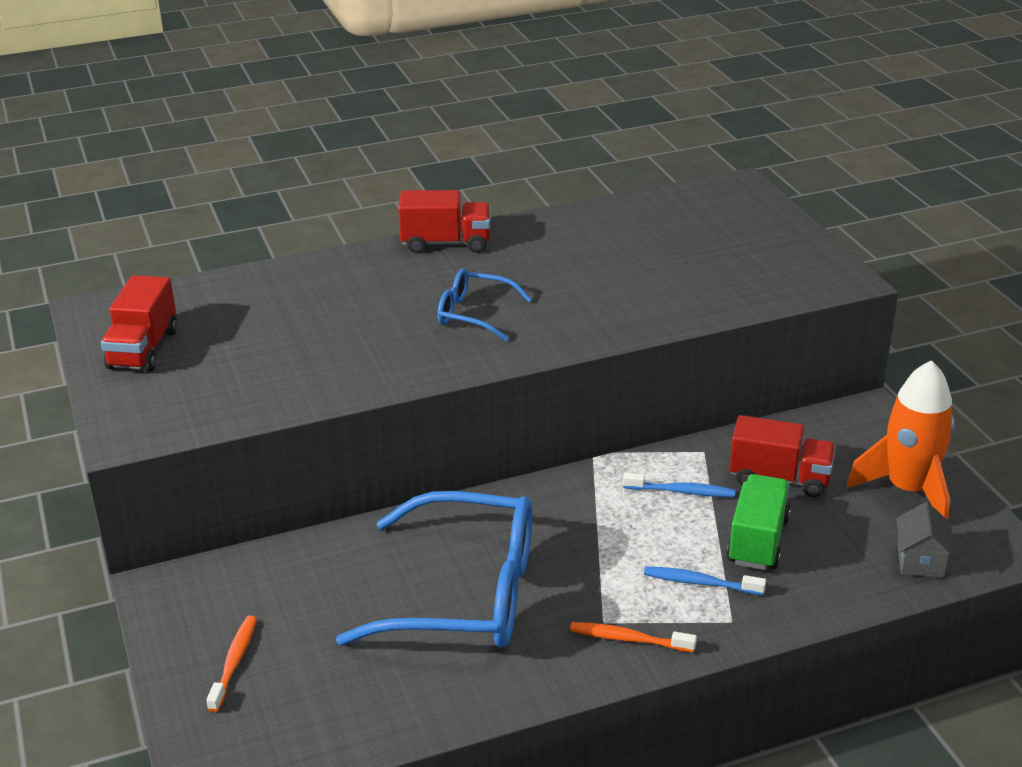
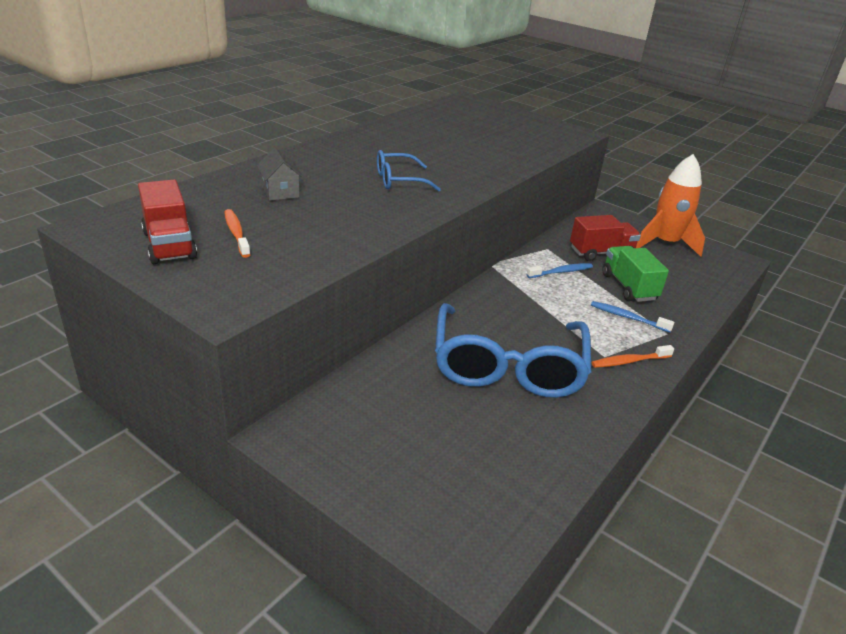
camera: 35 degrees left, 0 degrees up
(234, 662) = (400, 470): orange toothbrush -> orange toothbrush (236, 233)
(446, 243) = (330, 146): red truck -> none
(465, 594) = (507, 366): blue glasses -> blue glasses turned 120 degrees clockwise
(700, 583) = (628, 317): blue toothbrush -> blue toothbrush turned 45 degrees clockwise
(920, 561) = (711, 275): grey house -> grey house (280, 192)

